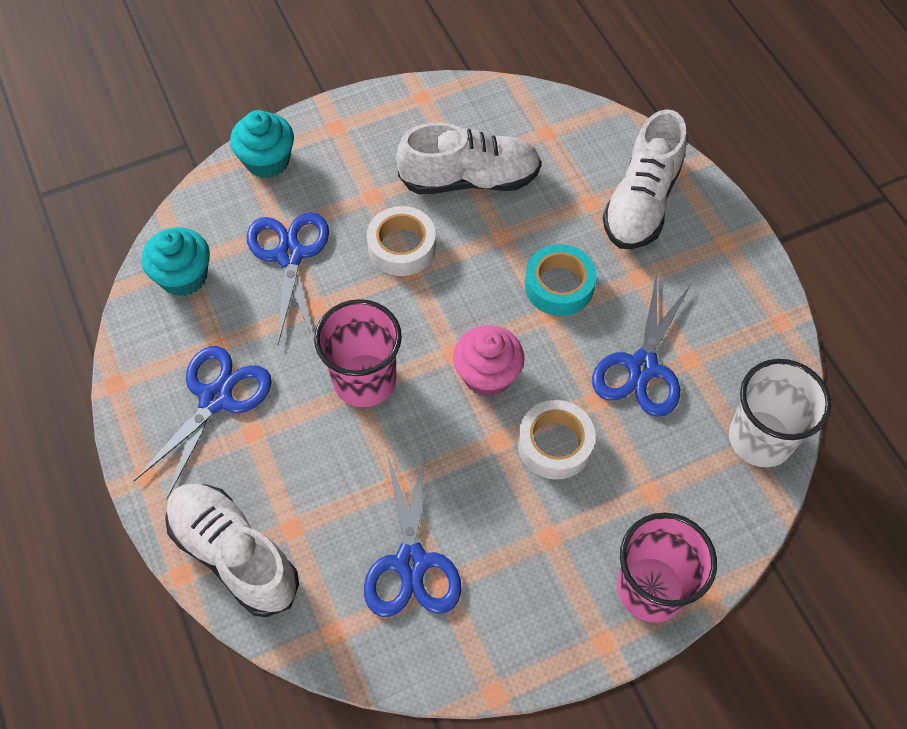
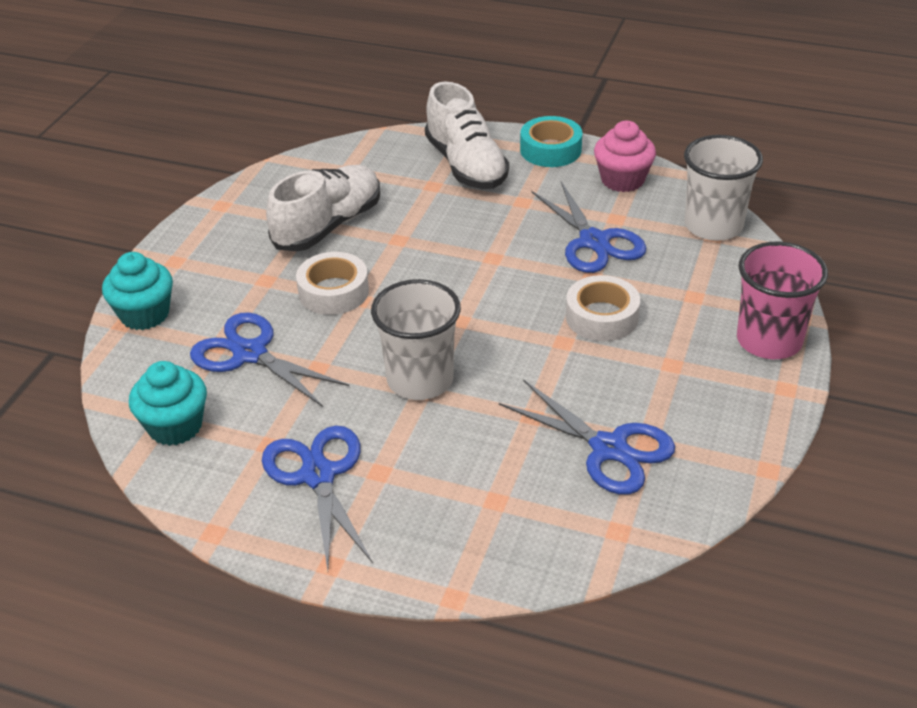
camera: 45 degrees left, 20 degrees down
(234, 554) = (477, 550): white shoe -> none
(364, 380) = (420, 380): pink cup -> white cup
(487, 375) = (502, 315): pink cupcake -> pink cupcake (622, 180)
(559, 286) = (478, 239): turquoise tape -> turquoise tape (550, 150)

